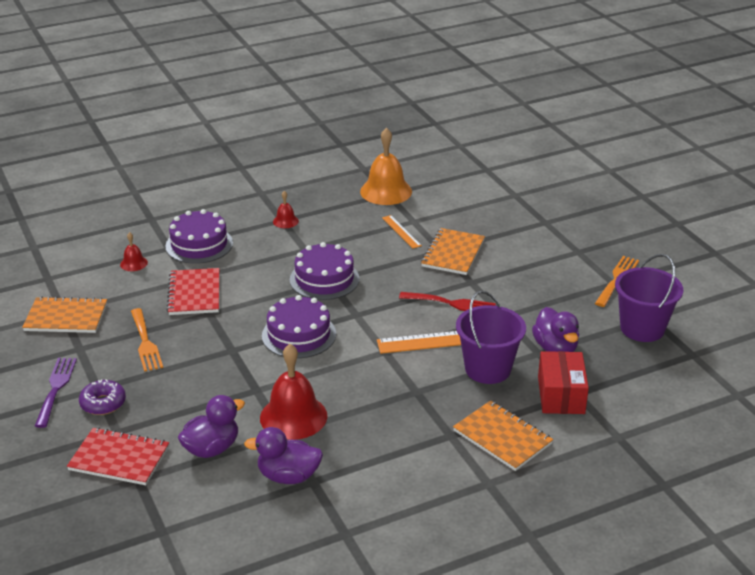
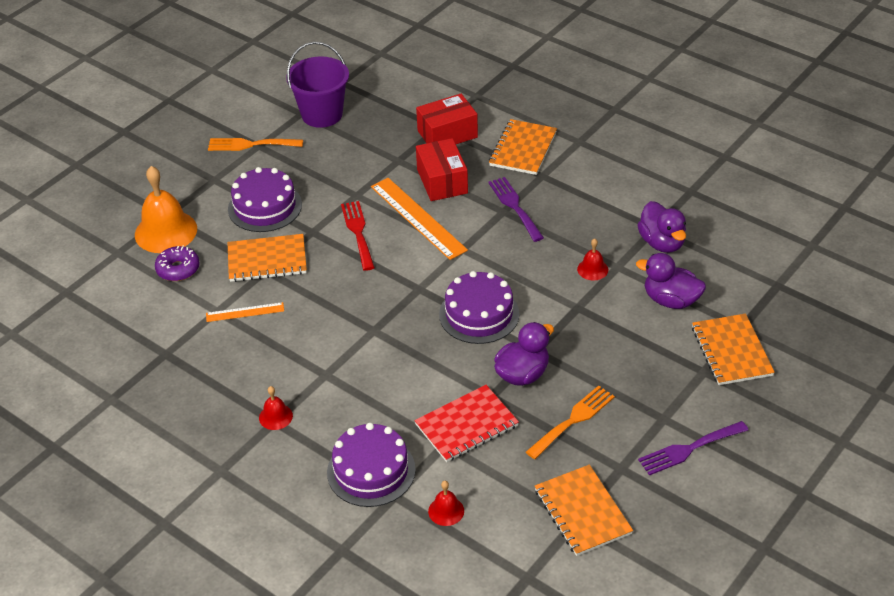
camera: 115 degrees left, 10 degrees up
(103, 403) = (679, 401): purple donut -> purple donut (178, 269)
(119, 459) = (732, 351): red notebook -> orange notebook
(293, 416) = (592, 269): red bell -> red bell, size x0.48
(324, 279) = (374, 335): purple cake -> purple cake (265, 207)
(386, 191) = (160, 357): orange bell -> orange bell (166, 231)
(401, 231) = (245, 312): orange ruler -> orange ruler turned 45 degrees clockwise
(417, 400) = (514, 207): none -> purple fork
(488, 369) = (442, 181): purple bucket -> red box
(555, 348) = (385, 153): purple duck -> purple duck (522, 374)

